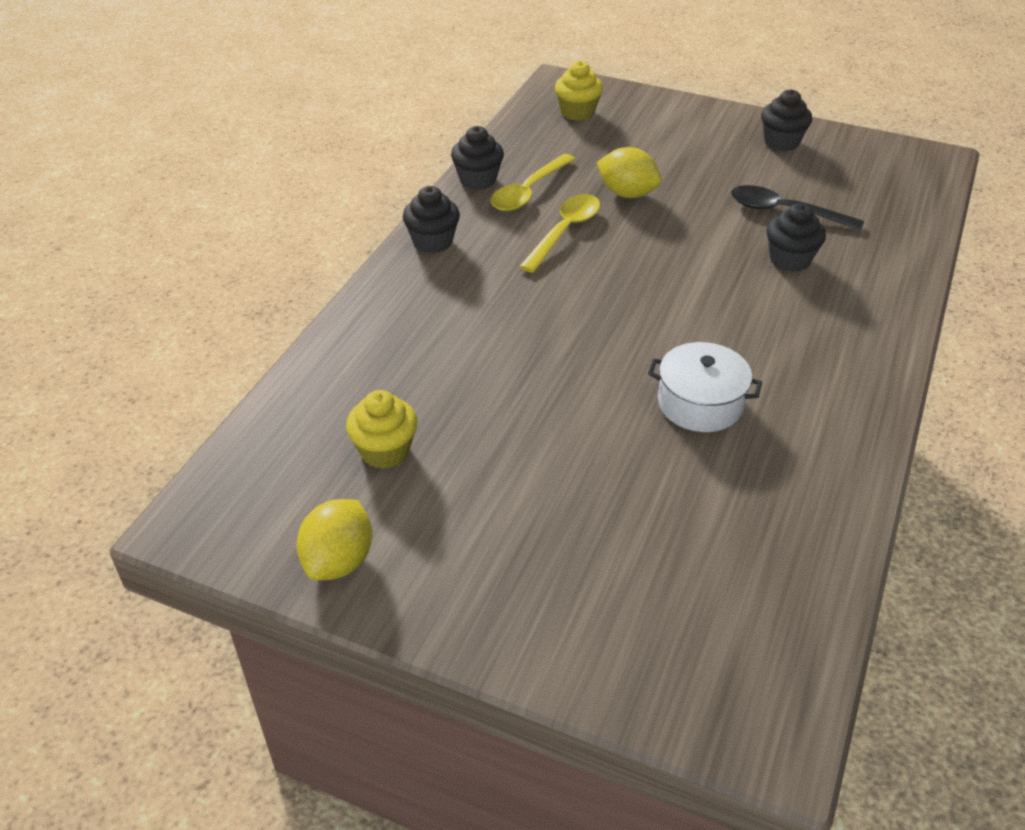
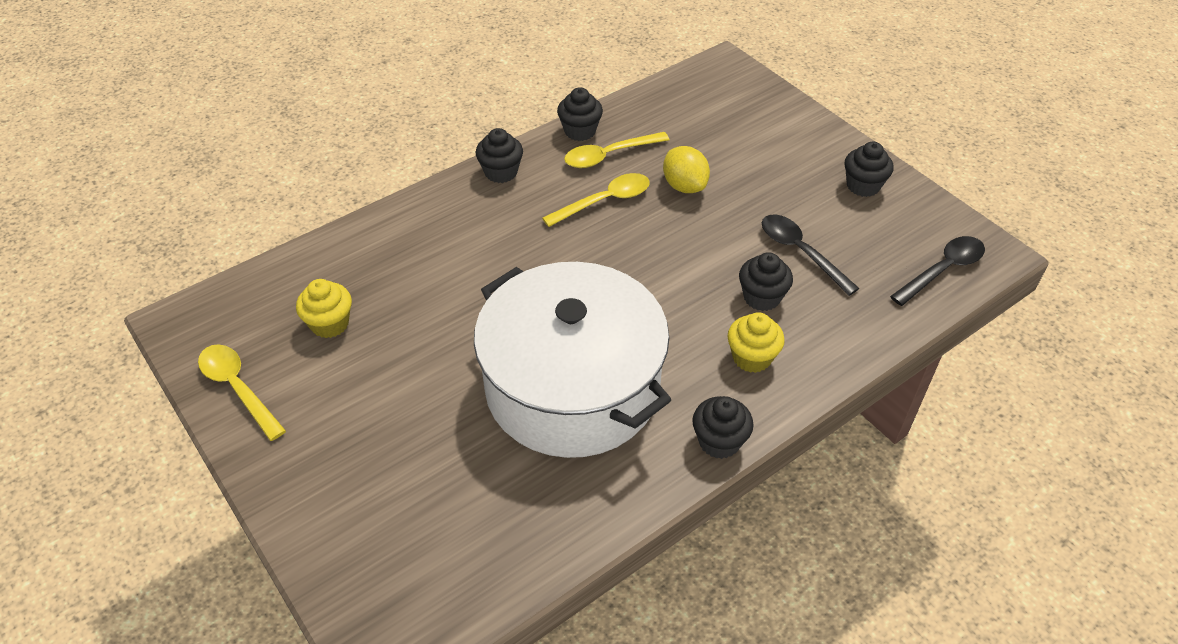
camera: 30 degrees right, 5 degrees up
(339, 561) = (238, 388): yellow lemon -> yellow spoon
(577, 112) = (713, 96): yellow cupcake -> yellow cupcake (751, 357)
(700, 403) = (572, 387): white pot -> white pot, size x2.38
(877, 392) = (719, 441): none -> black cupcake
(910, 184) = (942, 270): none -> black spoon

